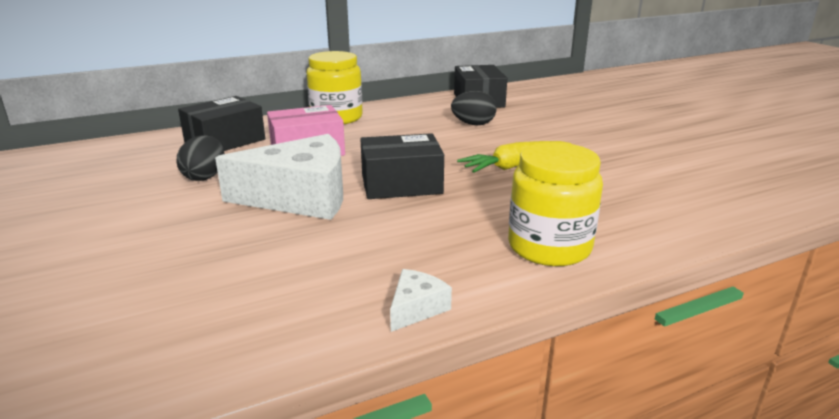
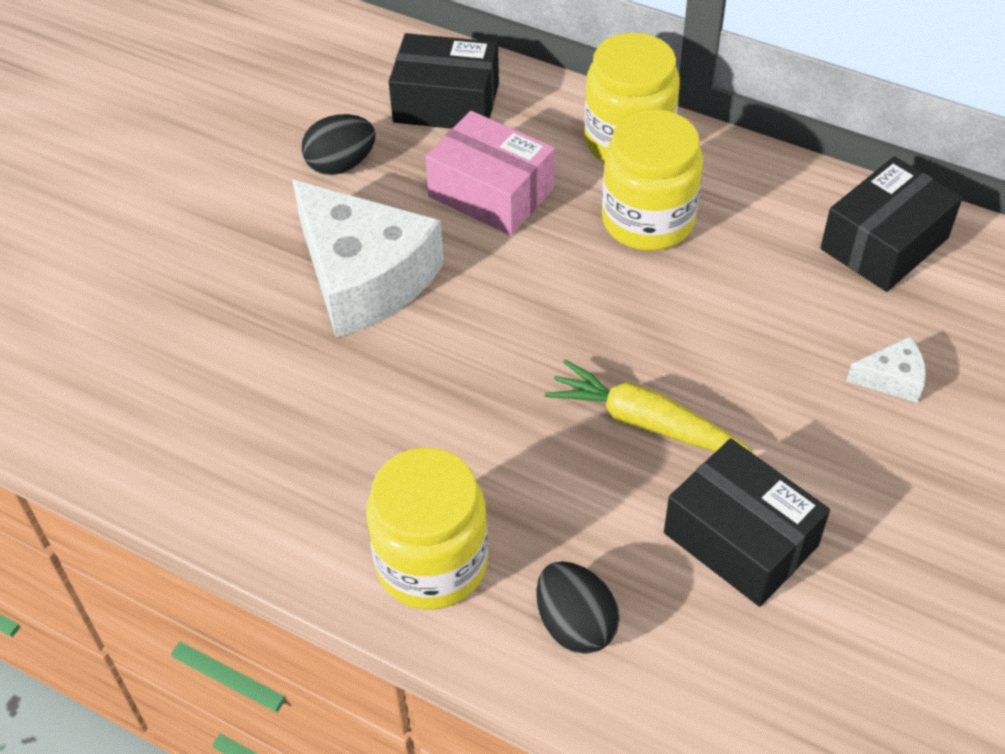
camera: 55 degrees right, 25 degrees up
(391, 128) = (648, 220): none -> yellow jar
(401, 184) = (476, 341): black box -> black box (740, 539)
(416, 308) = (222, 511): white cheese -> white cheese (892, 379)
(473, 124) = (762, 296): black egg -> black egg (575, 624)

